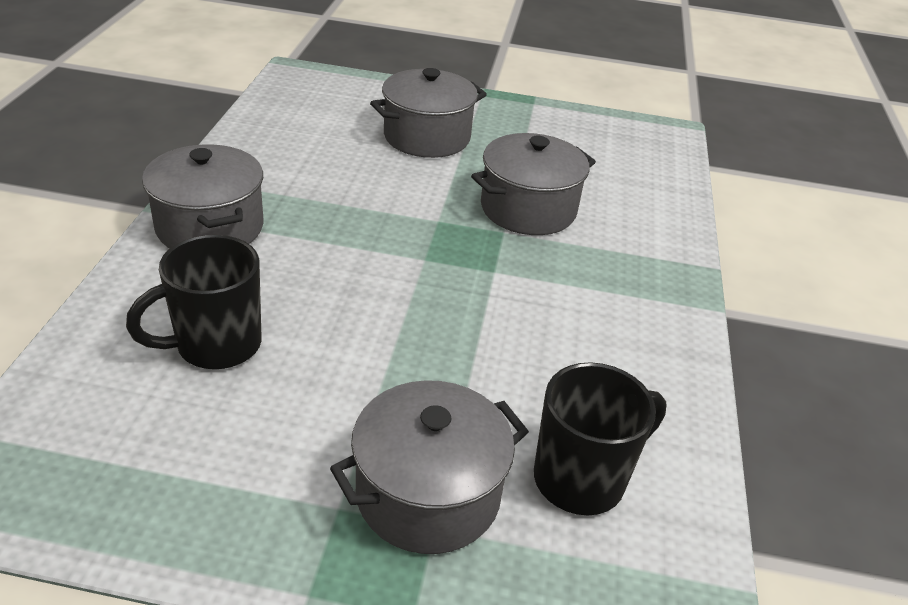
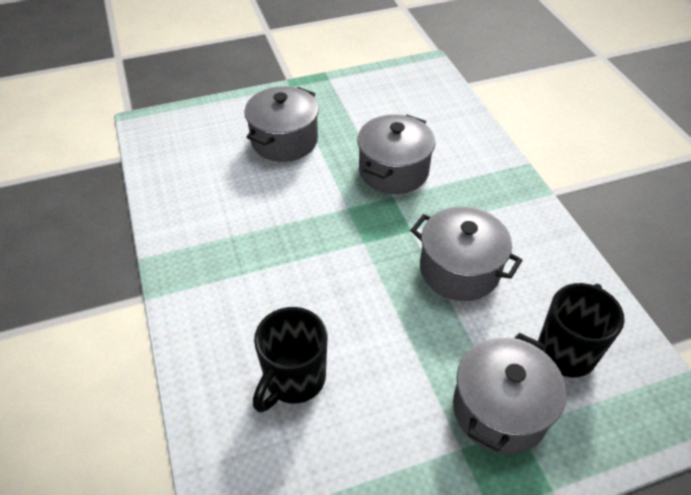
camera: 25 degrees left, 10 degrees up
(210, 227) = (206, 289): grey pot -> grey pot (459, 270)

